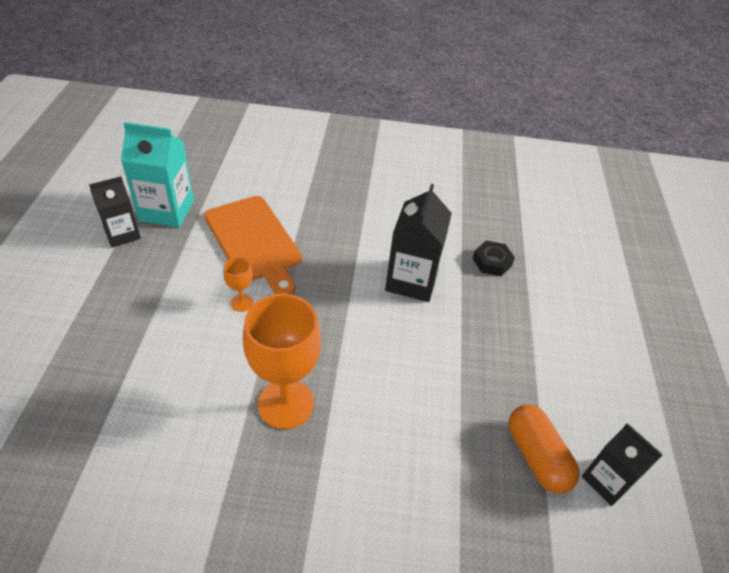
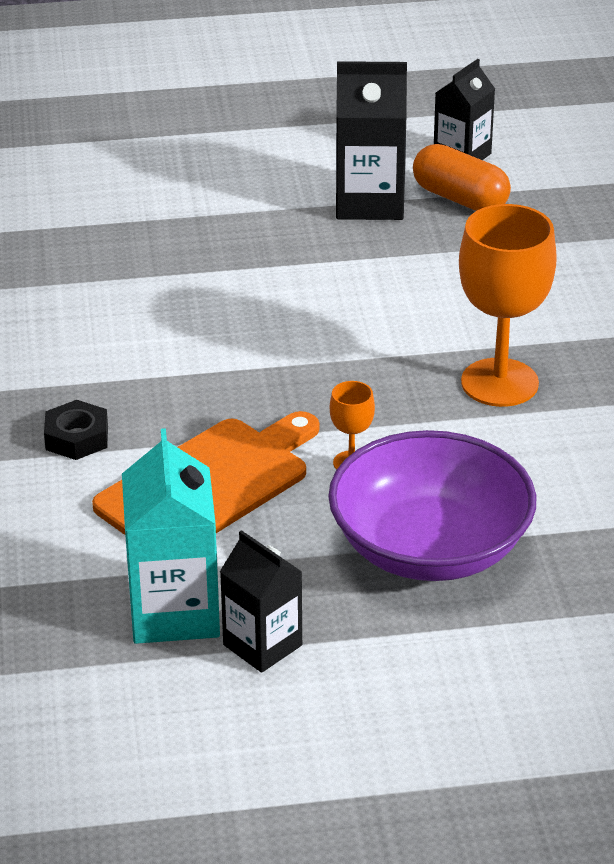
camera: 100 degrees left, 10 degrees down
(148, 317) = (430, 547): none -> purple bowl
(412, 280) = (223, 314): black carton -> black carton (369, 202)
(492, 262) = (147, 248): black nut -> black nut (77, 437)
(536, 456) = (460, 198): orange capsule -> orange capsule turned 75 degrees clockwise

